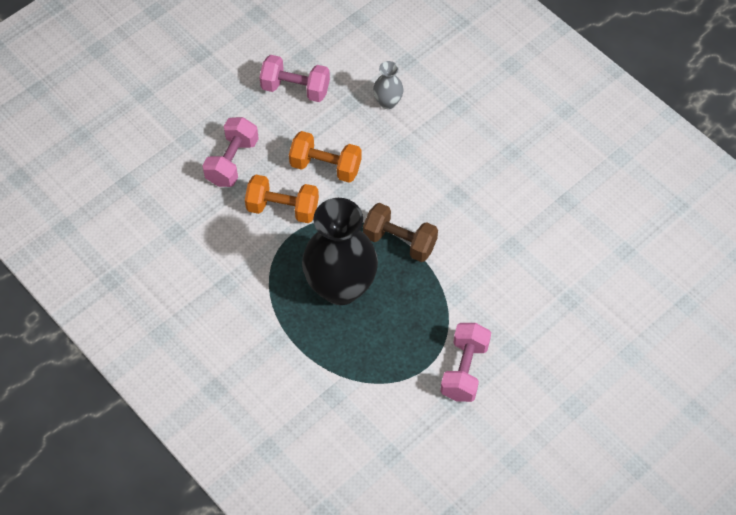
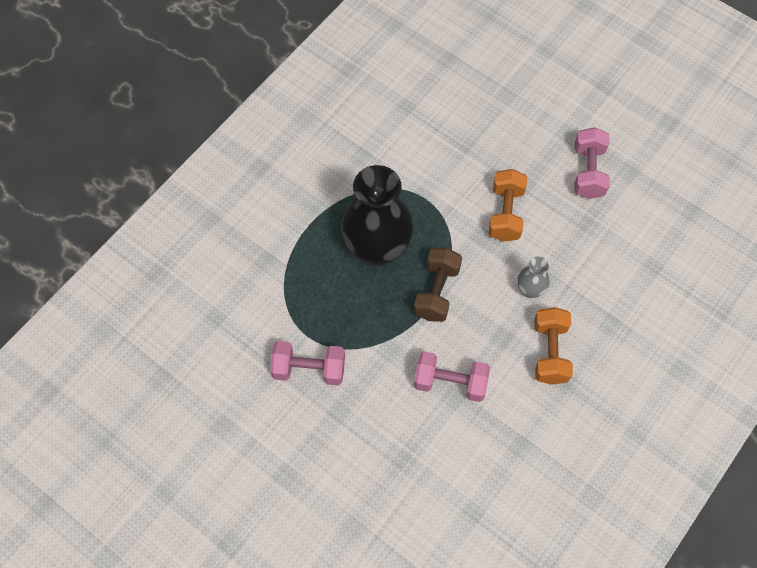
camera: 80 degrees right, 5 degrees up
(232, 162) = (491, 135): pink dumbbell -> pink dumbbell (450, 382)
(283, 208) = (450, 186): orange dumbbell -> orange dumbbell (550, 352)
(388, 102) = (596, 256): grey vase -> grey vase (530, 290)

